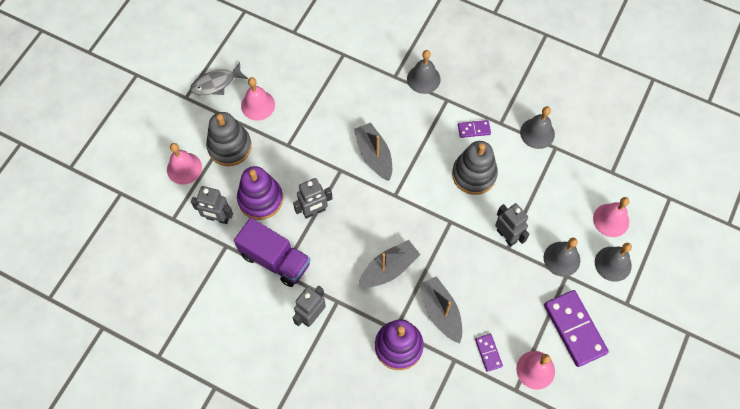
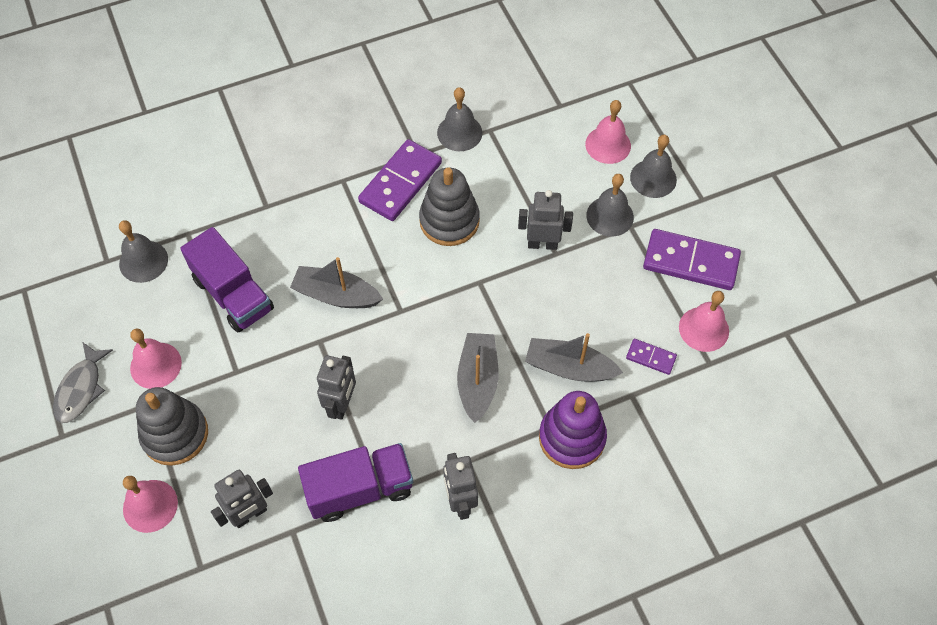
camera: 50 degrees left, 5 degrees down
(260, 199) = (272, 450): purple stacking toy -> none
(329, 106) = (233, 294): none -> purple truck
(423, 79) = (297, 182): grey bell -> grey bell (143, 261)
(474, 129) = (400, 182): purple domino -> purple domino, size x2.04

